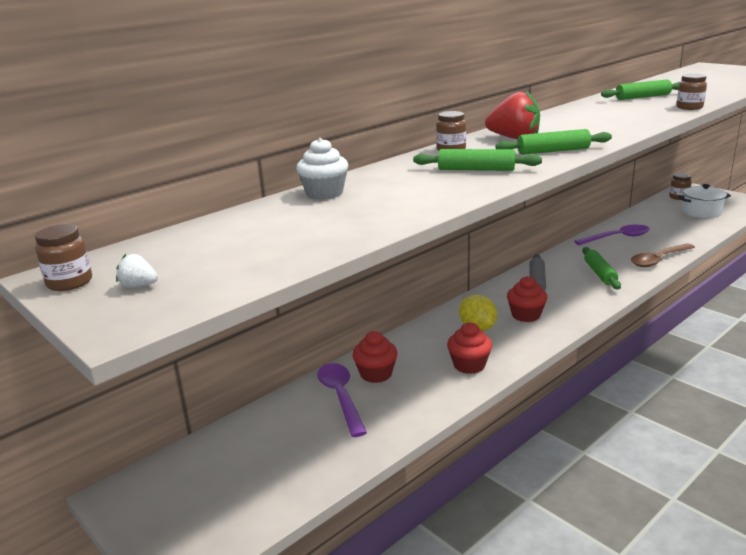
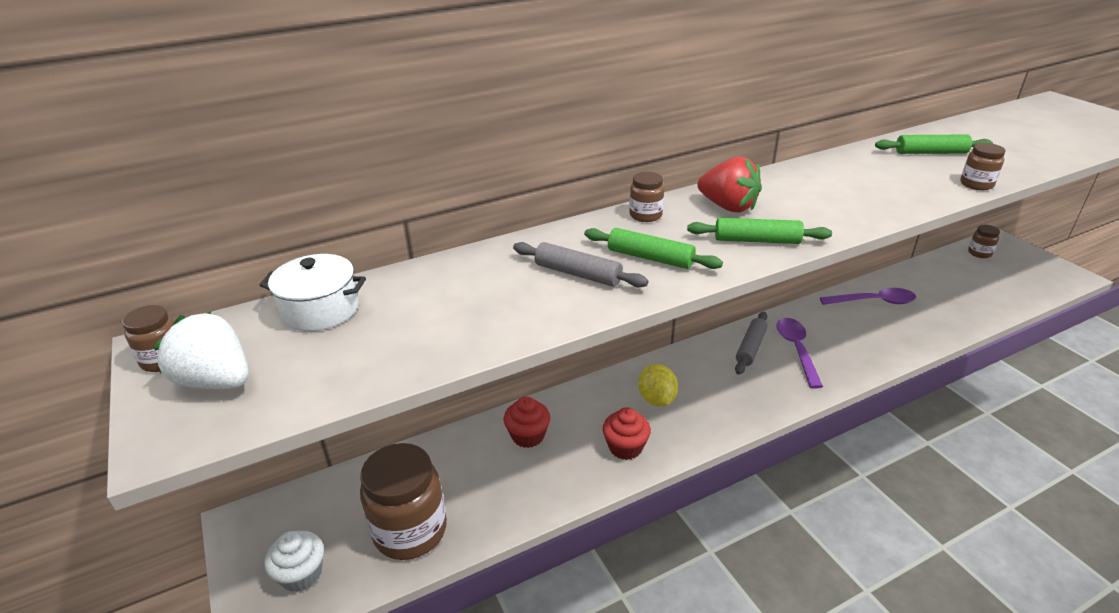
camera: 15 degrees right, 10 degrees up
(139, 286) = (216, 381): white strawberry -> white strawberry, size x2.20
(301, 463) = (410, 531): none -> brown jar
(324, 193) = (470, 267): white cupcake -> white cupcake (301, 574)
(341, 397) = (481, 457): purple spoon -> purple spoon (796, 350)
(423, 185) = (578, 274): none -> grey rolling pin
(526, 315) = (716, 393): red cupcake -> none
(600, 273) = (827, 351): green rolling pin -> none
(658, 260) = (907, 345): brown spoon -> none
(701, 212) = (997, 281): white pot -> white pot (320, 310)

